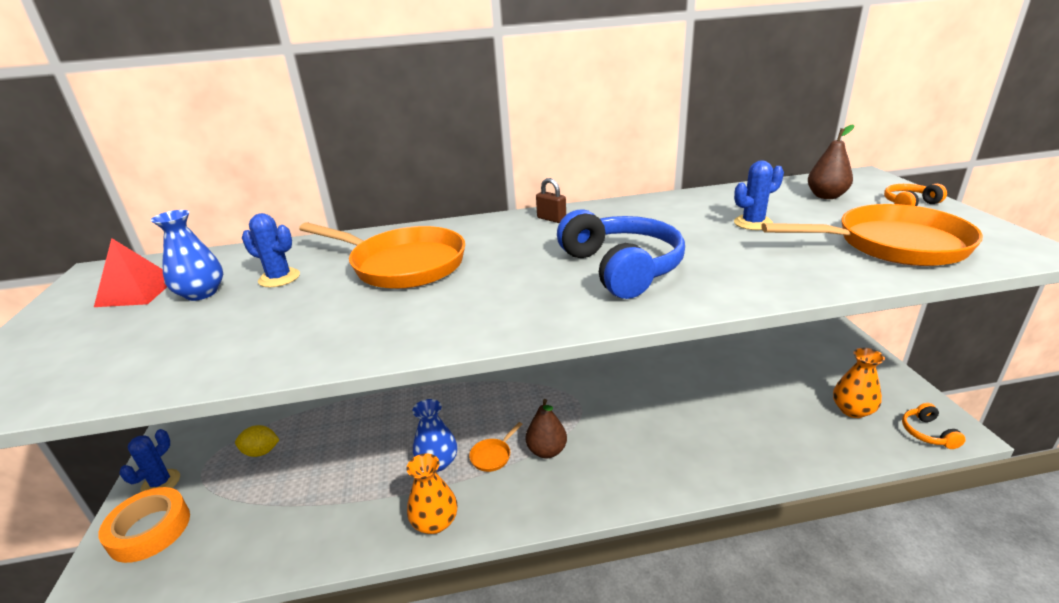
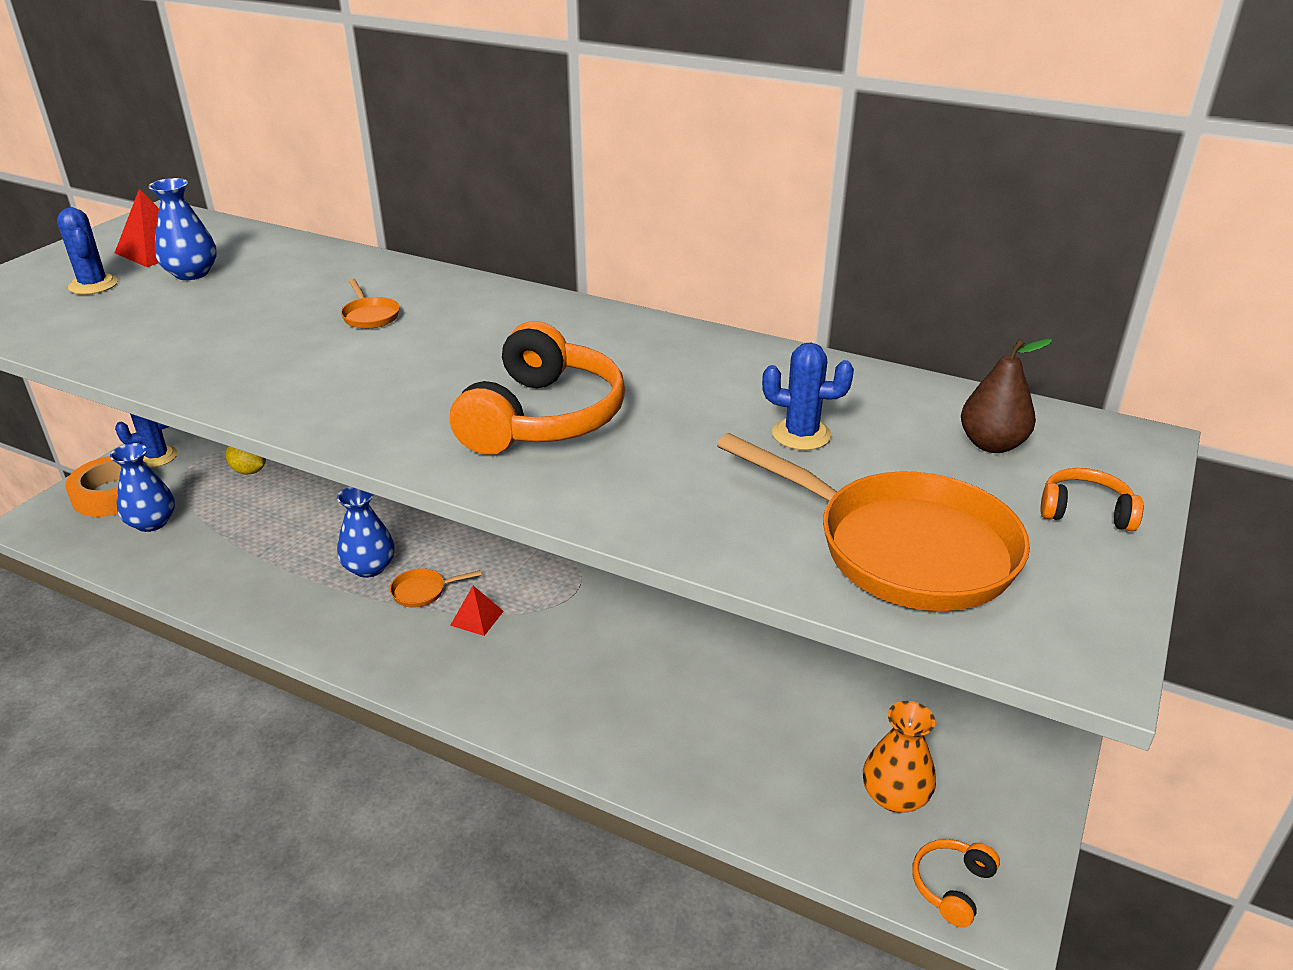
camera: 35 degrees right, 5 degrees up
(217, 530) = (152, 523): none -> blue vase
(279, 278) = (262, 284): blue cactus -> blue cactus (93, 285)
(403, 265) = (370, 316): orange pan -> orange pan, size x0.41
(435, 522) = (302, 620): orange vase -> none
(547, 451) = (477, 618): brown pear -> red pyramid
(551, 219) = (594, 324): brown padlock -> none
(621, 268) = (543, 418): blue headphones -> orange headphones

